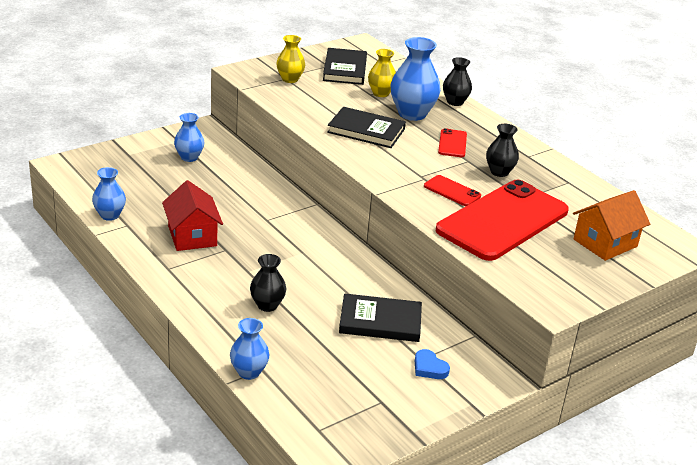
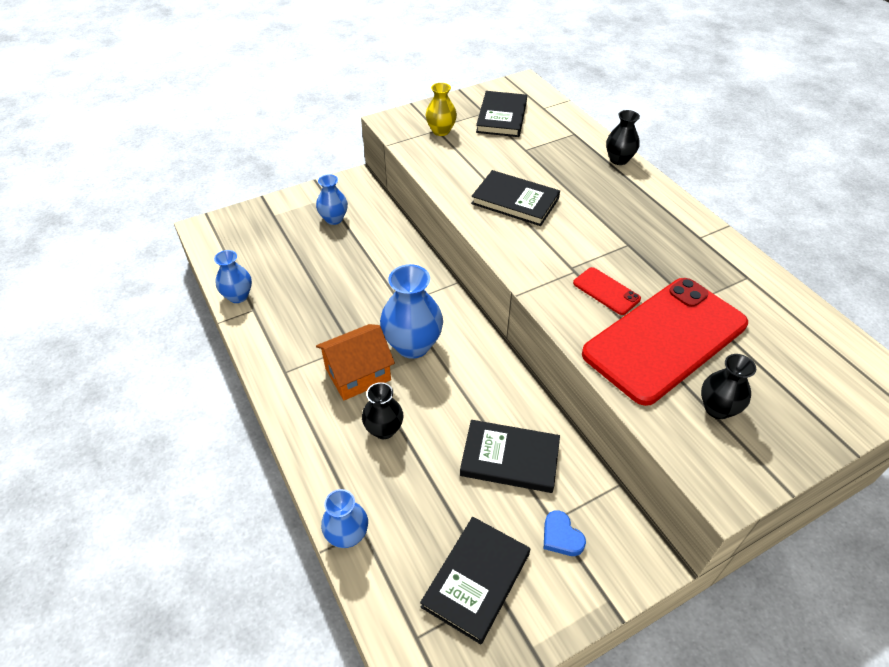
camera: 10 degrees right, 15 degrees up
(192, 236) = (318, 326): red house -> none
(362, 395) = (476, 580): none -> black book
(380, 93) = (537, 149): yellow vase -> none
(412, 114) = (569, 177): blue vase -> blue vase (412, 345)
(452, 143) = (612, 219): red phone -> none
(499, 172) = (664, 261): black vase -> black vase (717, 408)
(605, 243) = (794, 377): orange house -> orange house (358, 374)

